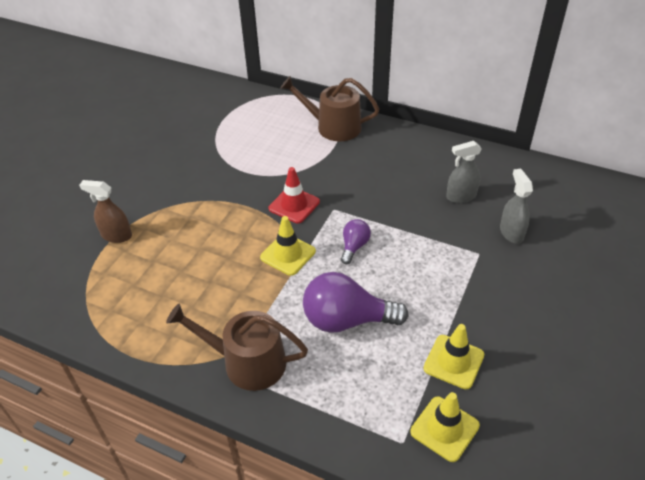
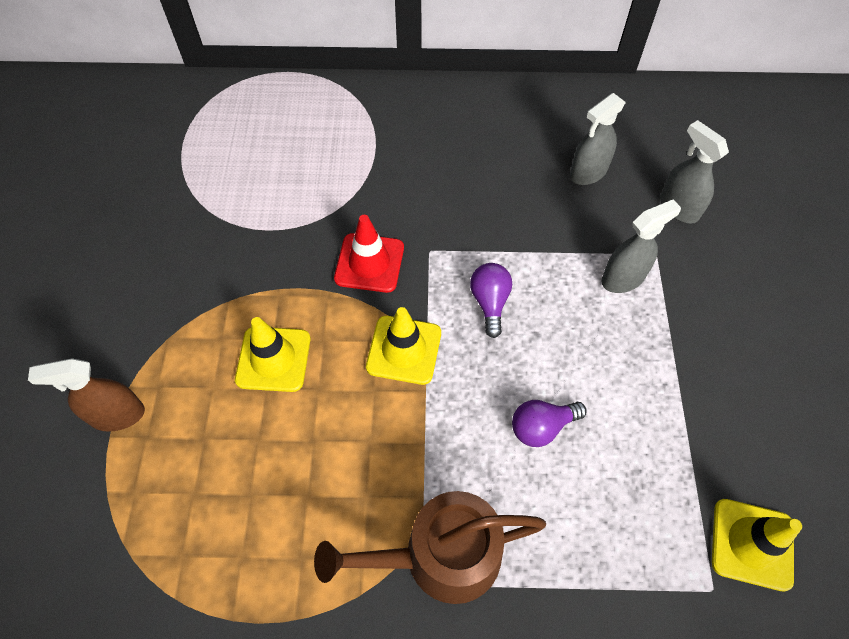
camera: 25 degrees left, 15 degrees up
(333, 127) = (357, 111): brown watering can -> none
(346, 320) = (541, 427): purple light bulb -> purple light bulb, size x0.52
(448, 260) = (623, 278): none -> grey spray bottle
(453, 362) = (710, 435): yellow traffic cone -> yellow traffic cone (273, 359)

